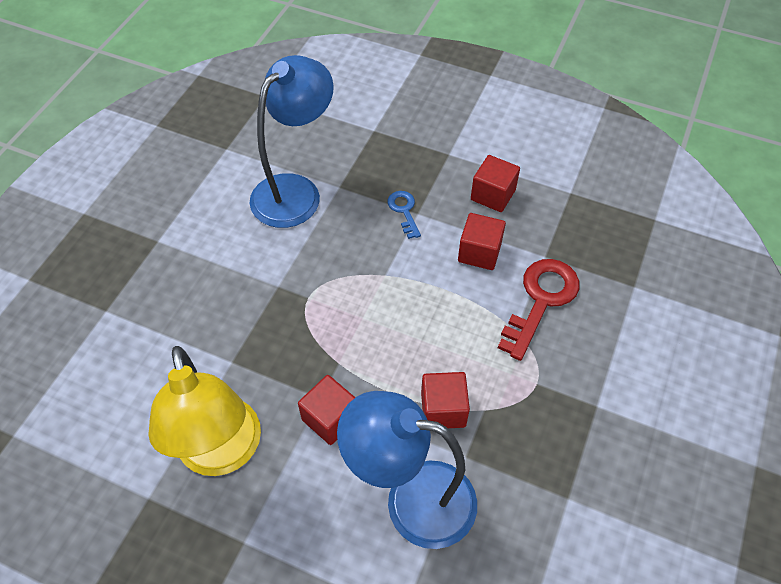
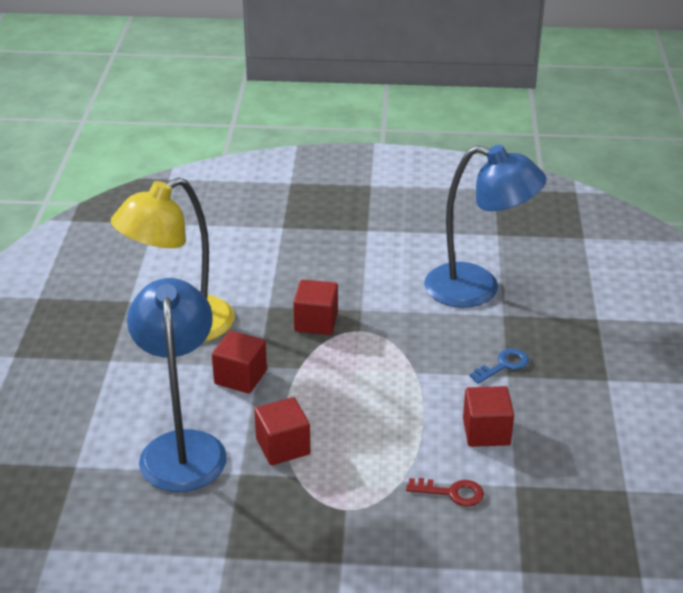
camera: 70 degrees right, 20 degrees down
(493, 195) = (573, 426): red cube -> red cube (316, 322)
(541, 301) = (452, 493): red key -> red key, size x0.53

